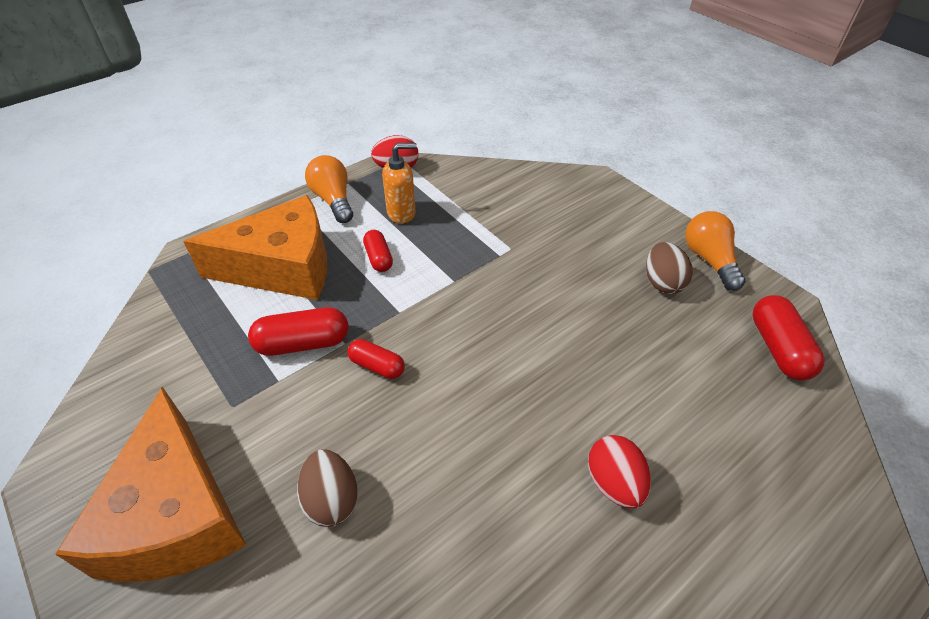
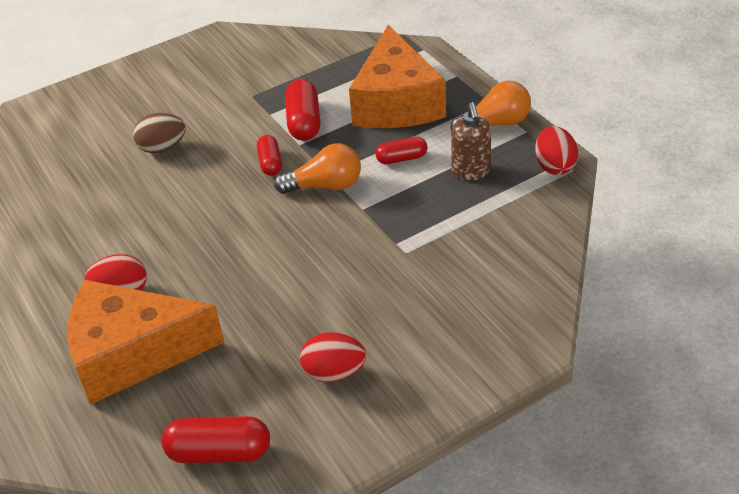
camera: 100 degrees right, 5 degrees down
(175, 514) = (176, 85): orange cheese -> orange cheese (132, 354)
(377, 366) = (270, 163): red capsule -> red capsule turned 45 degrees counterclockwise
(401, 213) = (471, 172): orange soap dispenser -> brown soap dispenser
(662, 282) = (334, 373): brown egg -> red egg
(709, 260) = (364, 428): orange light bulb -> orange light bulb (325, 186)

